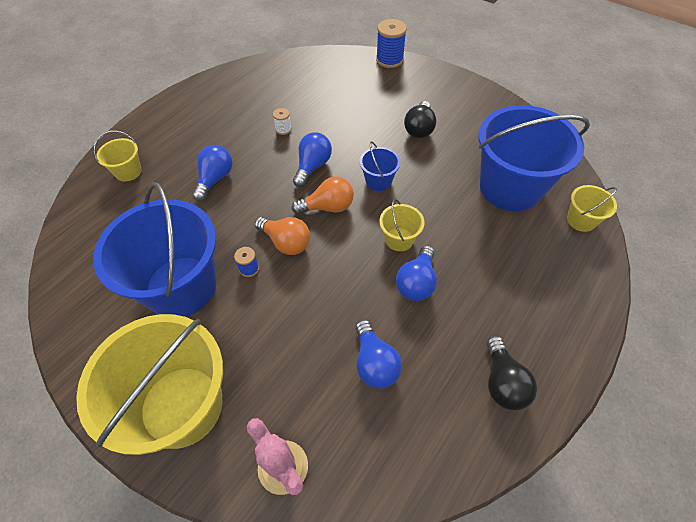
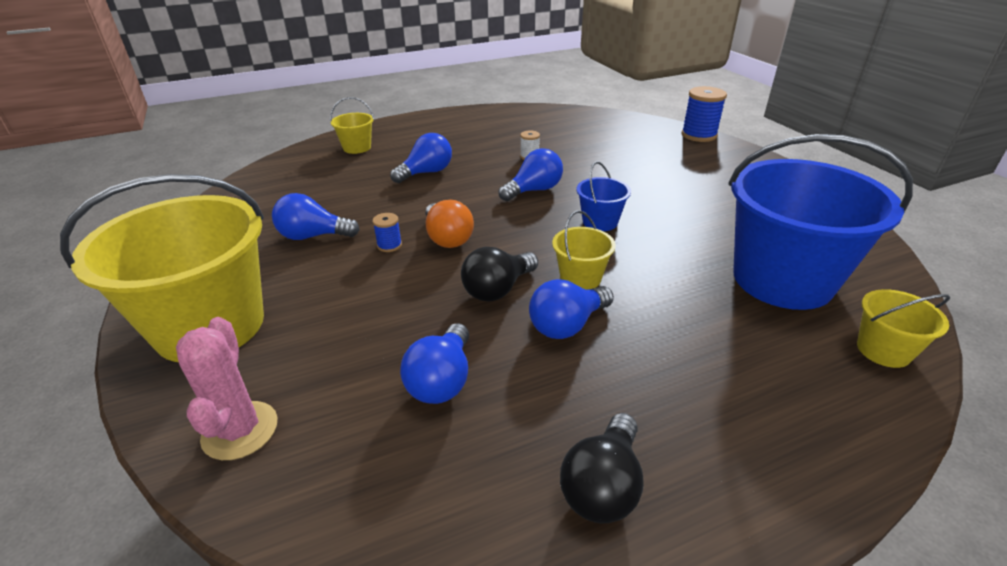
camera: 30 degrees right, 20 degrees down
(181, 286) = (313, 236): blue bucket -> blue light bulb
(328, 207) = (520, 225): orange light bulb -> none
(419, 129) = (690, 194): black light bulb -> black light bulb (498, 289)

